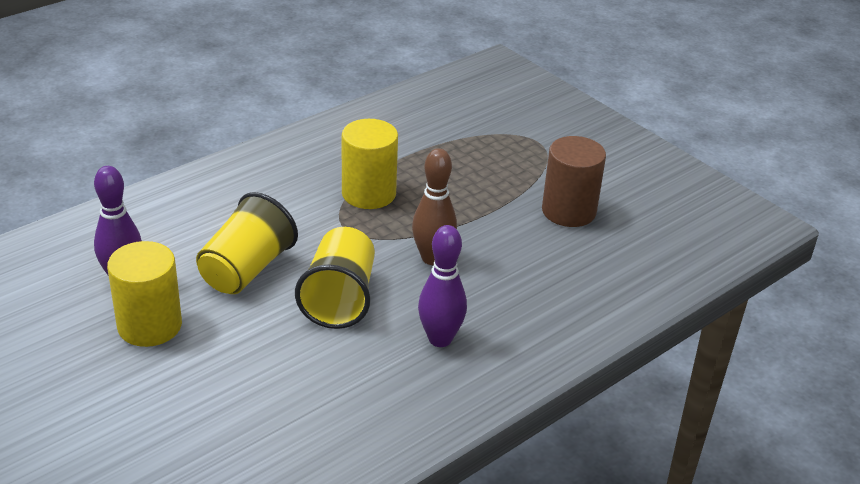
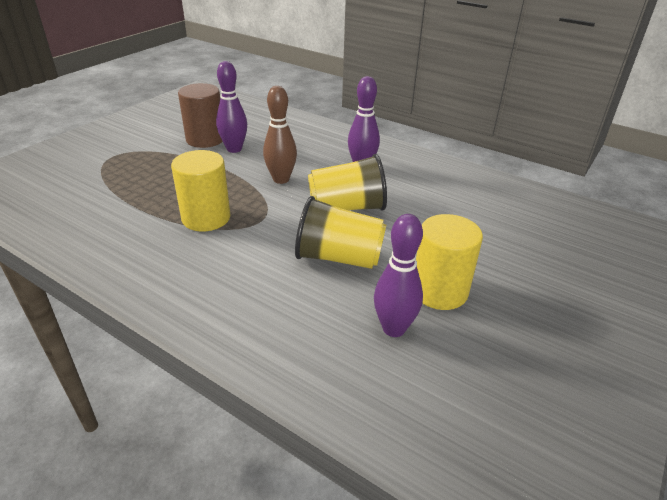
camera: 105 degrees left, 0 degrees up
(531, 232) = (234, 149): none -> purple bowling pin

